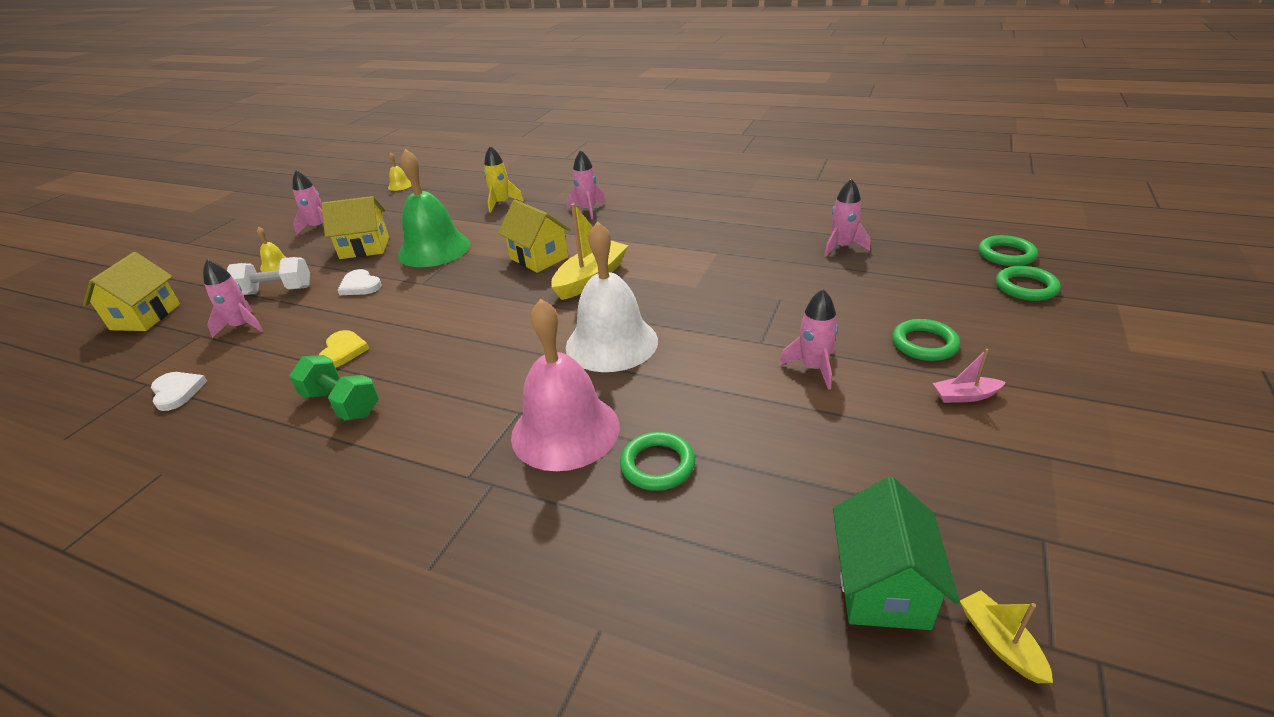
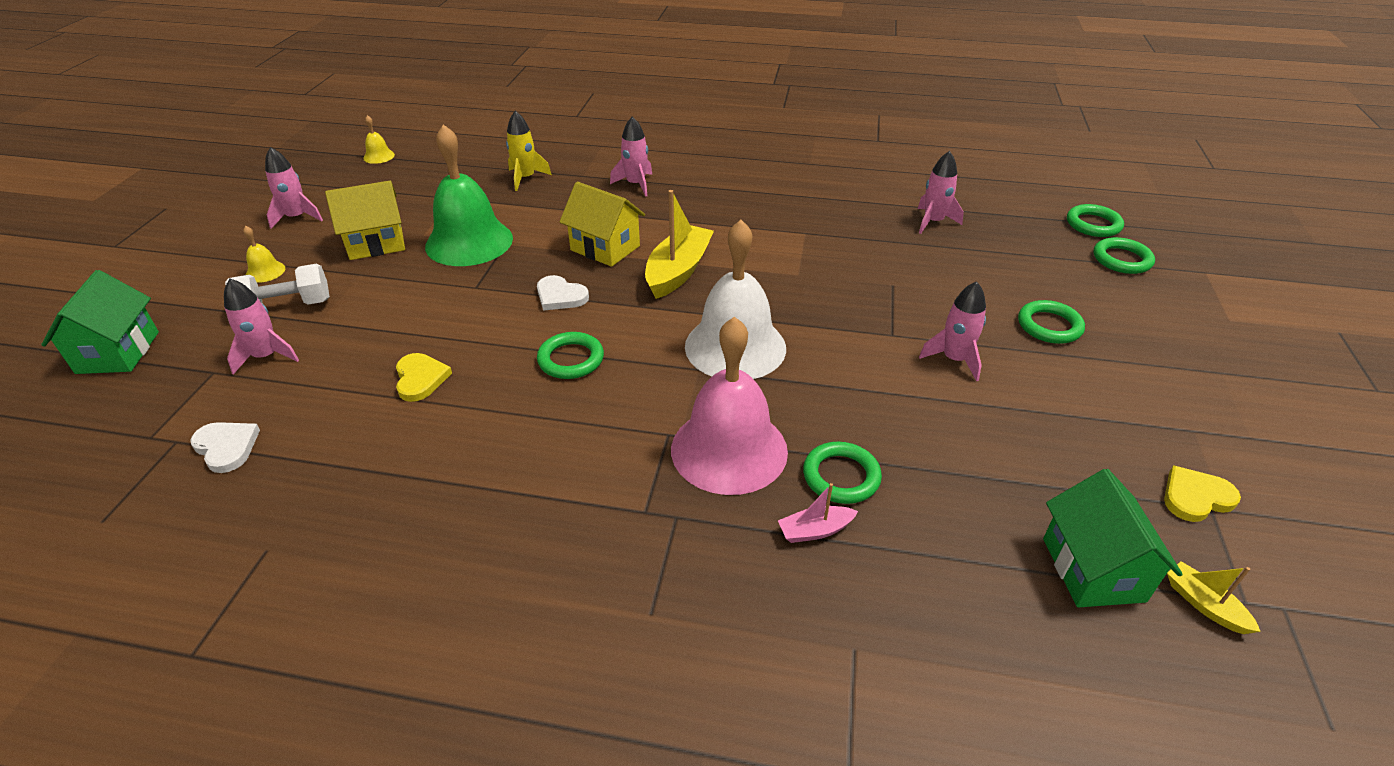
camera: 15 degrees left, 5 degrees up
(145, 317) = (118, 352): yellow house -> green house
(341, 403) = (453, 443): green dumbbell -> none
(360, 285) = (397, 294): white heart -> white heart (560, 296)
(467, 344) = (571, 359): none -> green ring
(965, 396) = (1103, 377): pink boat -> pink boat (815, 530)
(1029, 525) = (1195, 497): none -> yellow heart

